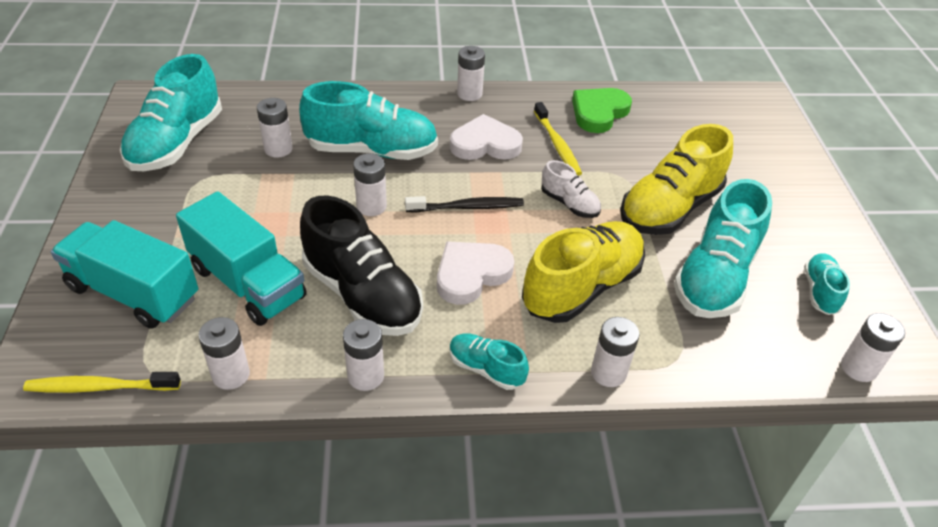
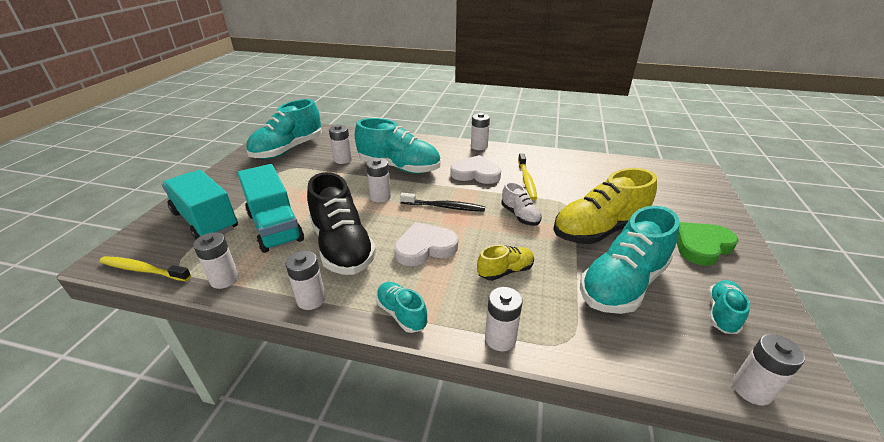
camera: 20 degrees right, 10 degrees down
(581, 287) = (505, 271): yellow shoe -> yellow shoe, size x0.50
(599, 113) = (565, 166): green heart -> green heart (701, 246)

